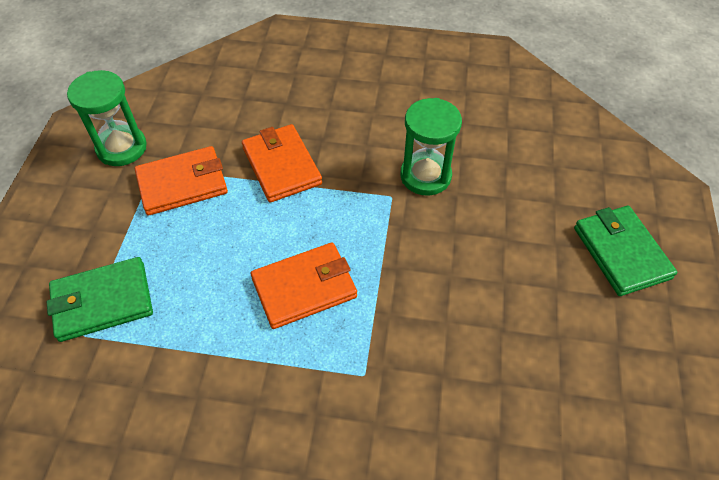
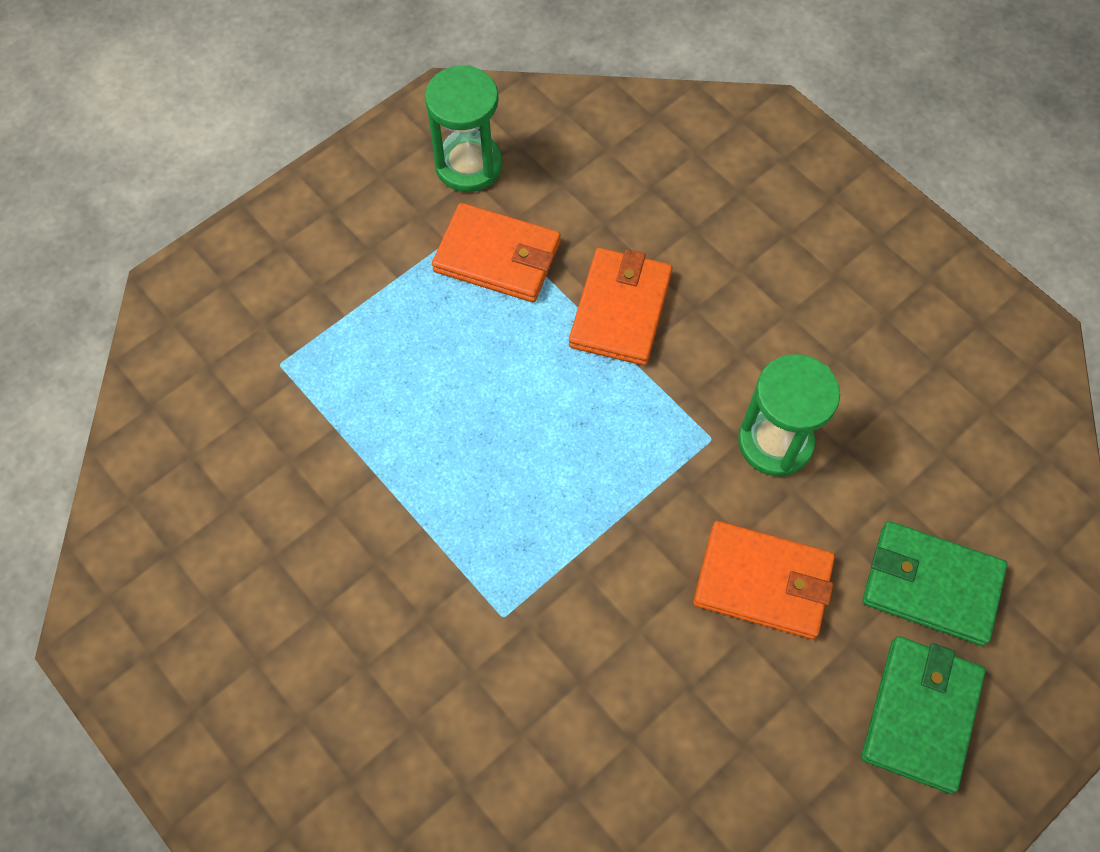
camera: 40 degrees right, 10 degrees up
(102, 301) = (321, 340): green wallet -> green wallet (931, 585)
(304, 288) = (523, 476): orange wallet -> orange wallet (763, 582)

